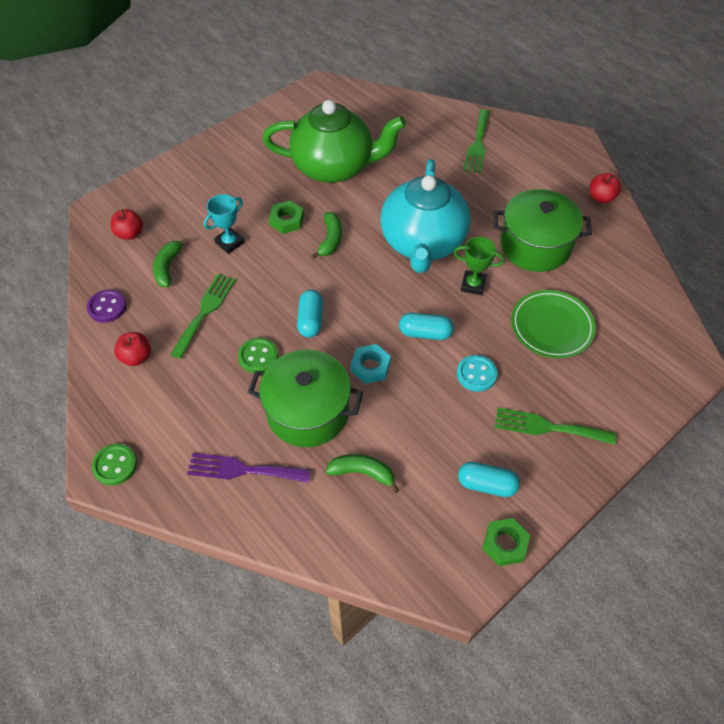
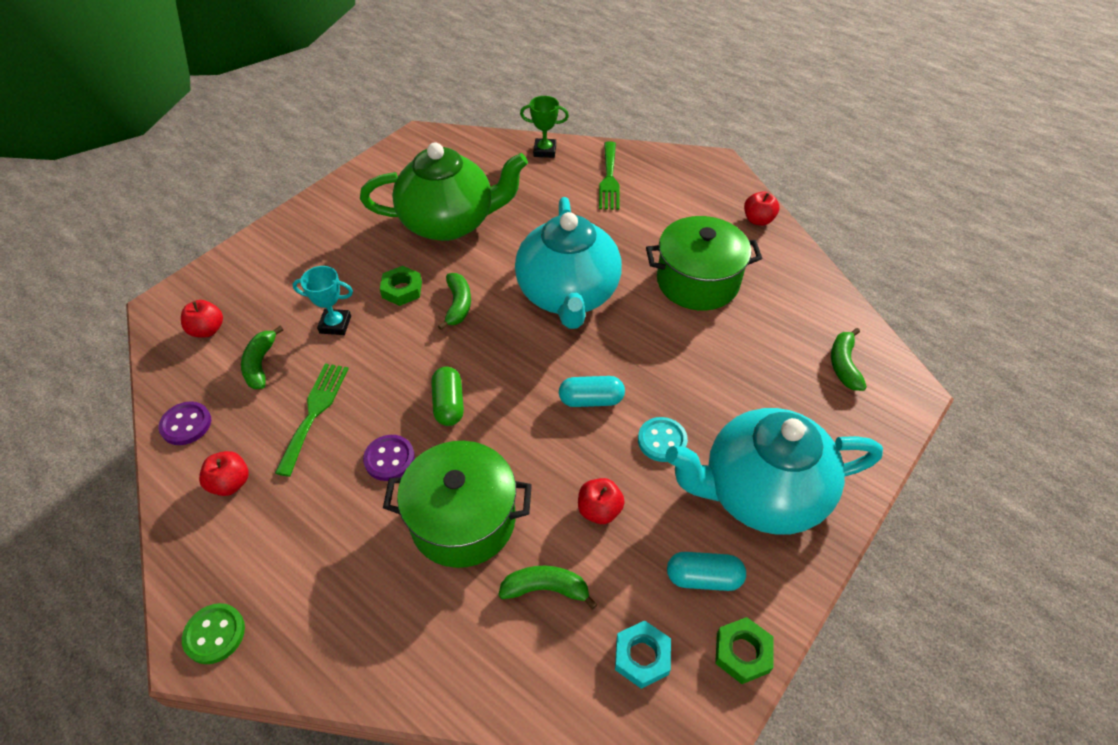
camera: 10 degrees left, 5 degrees down
(229, 243) = (335, 324): turquoise trophy -> turquoise trophy turned 60 degrees clockwise
(243, 469) = (389, 611): purple fork -> none
(258, 356) = (389, 459): green button -> purple button
(310, 320) = (449, 404): turquoise capsule -> green capsule
(370, 367) = (532, 451): turquoise nut -> turquoise nut (642, 656)
(415, 421) = (599, 510): none -> red apple
(473, 285) = (636, 335): green trophy -> green trophy (545, 151)
(548, 427) = (761, 492): green fork -> turquoise teapot
(551, 326) = (737, 371): green plate -> none
(644, 334) = (844, 365): none -> green banana

